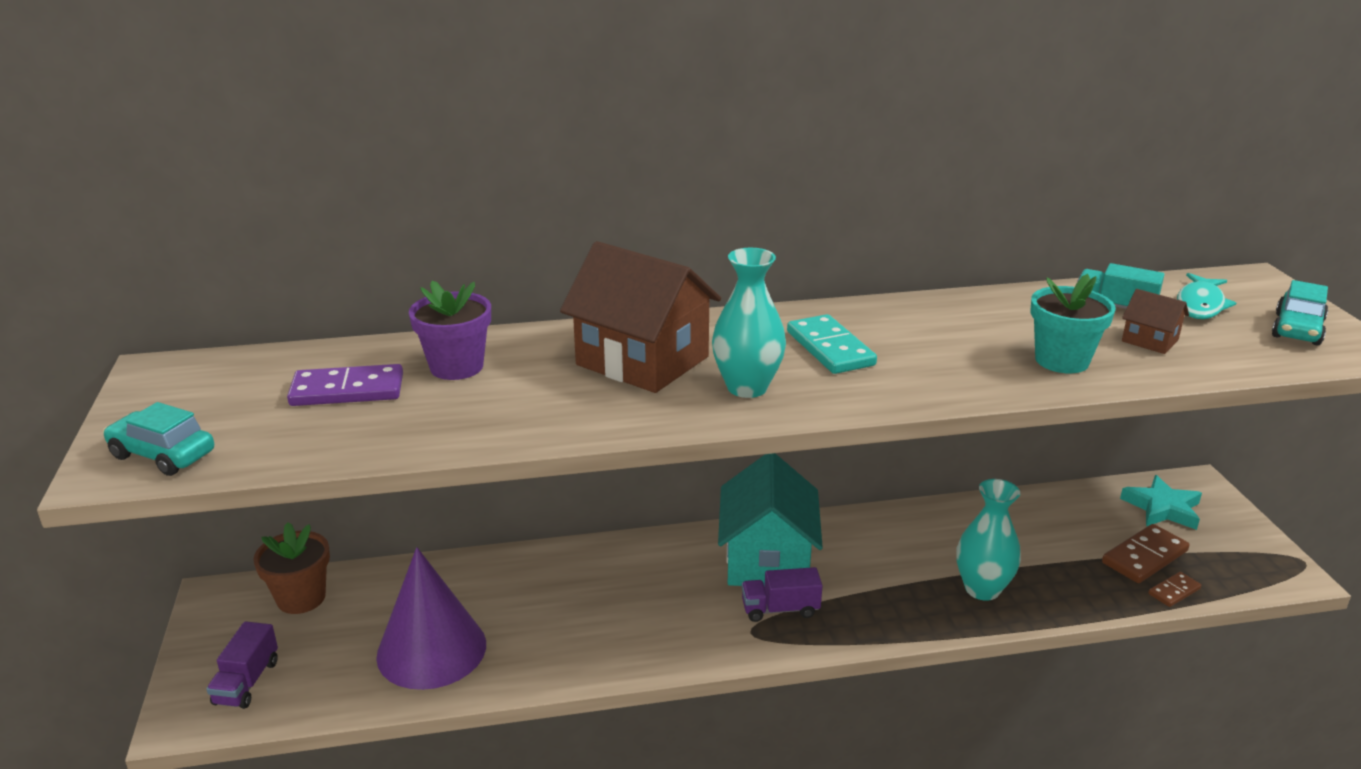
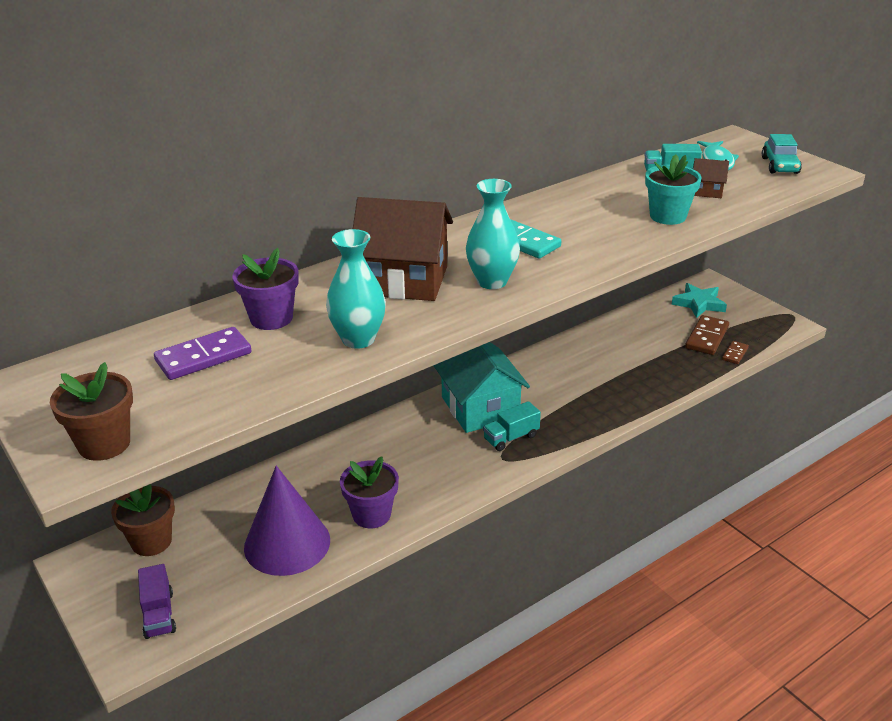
camera: 25 degrees left, 5 degrees up
(162, 455) = (104, 444): turquoise car -> brown flower pot
(546, 649) = (371, 515): none -> purple flower pot
(780, 609) = (511, 438): purple truck -> turquoise truck
(982, 589) = (626, 386): turquoise vase -> turquoise vase (358, 339)

